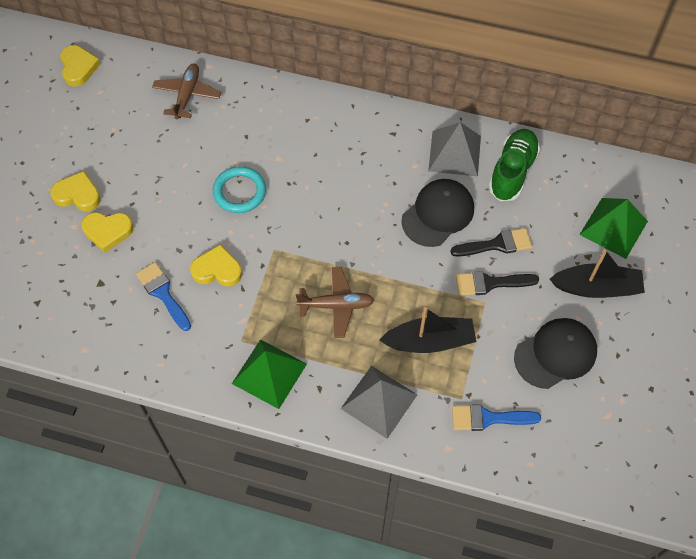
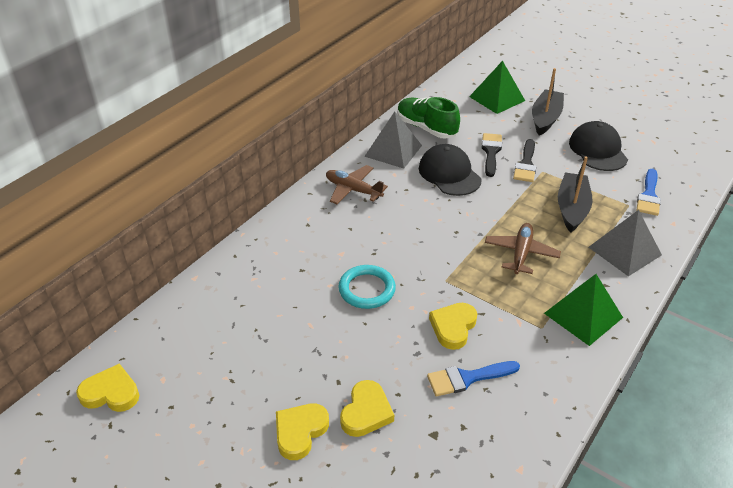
camera: 70 degrees left, 20 degrees down
(187, 95) = (221, 303): brown plane -> brown plane (353, 190)

